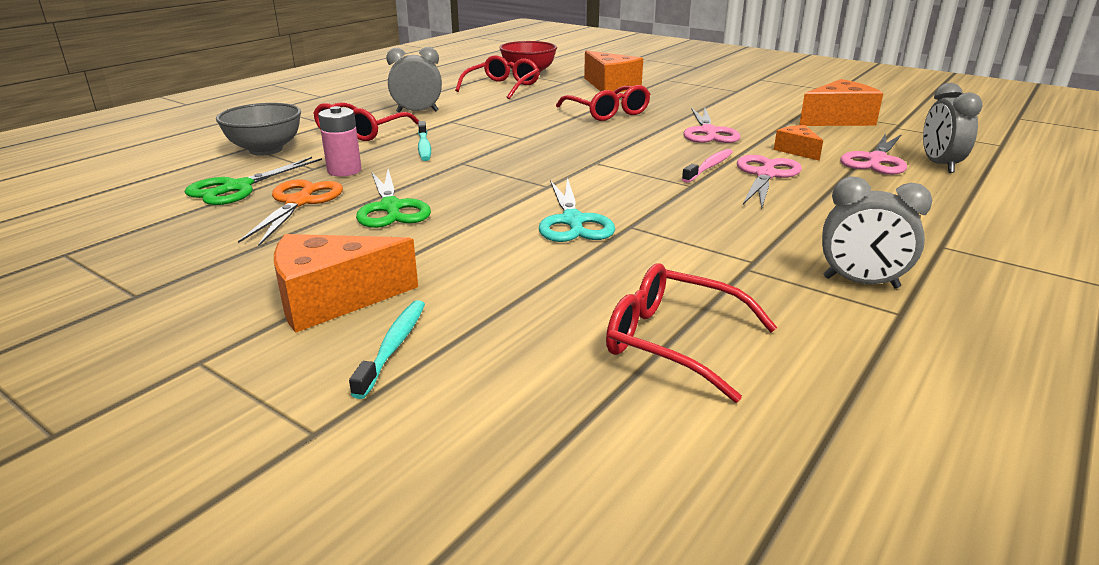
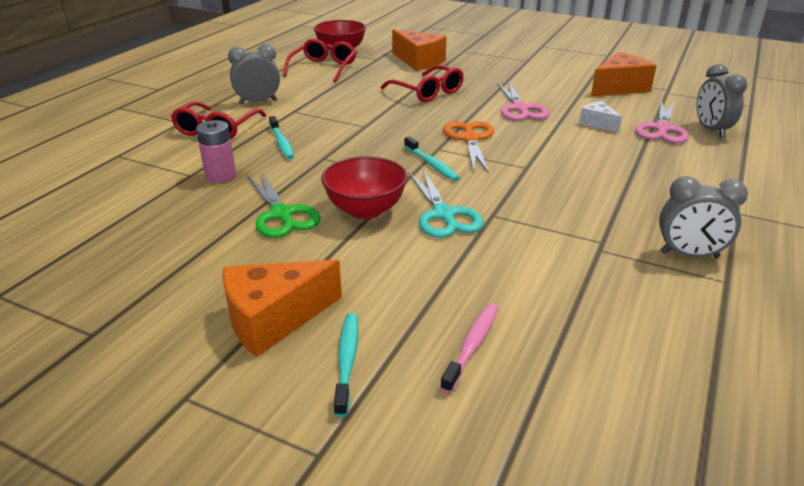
camera: 10 degrees left, 5 degrees up
(237, 188) = (129, 204): green scissors -> none
(266, 150) = (135, 157): grey bowl -> none
(299, 202) = (195, 215): orange scissors -> orange scissors (470, 139)
(485, 211) = (365, 210): none -> red bowl
(581, 175) = (431, 164): none -> turquoise toothbrush
(673, 342) = (569, 329): red glasses -> none
(709, 167) = (533, 146): pink toothbrush -> pink toothbrush (472, 346)
(765, 175) = (581, 151): pink scissors -> none
(797, 151) = (597, 123): orange cheese -> white cheese

